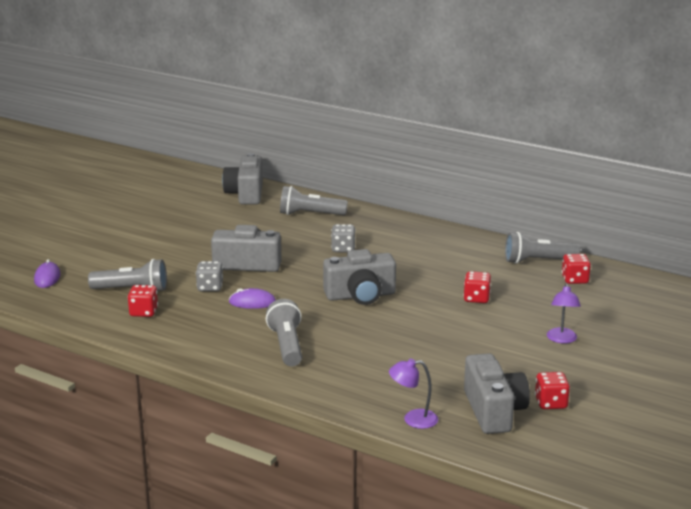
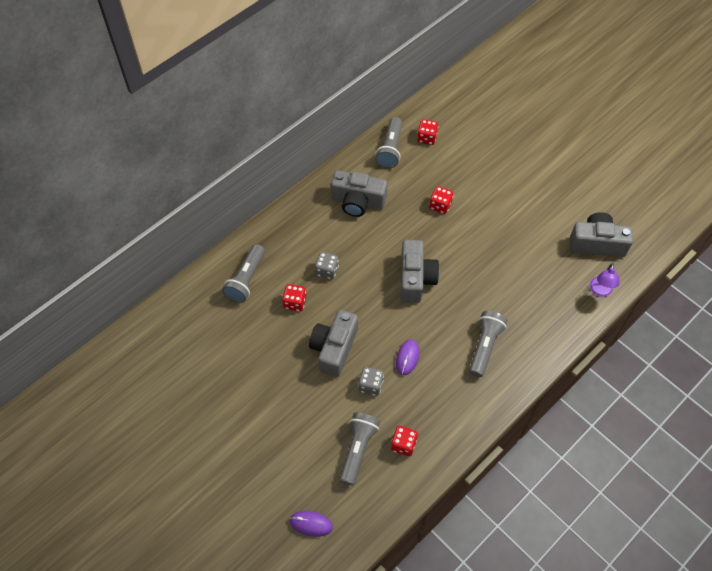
camera: 75 degrees left, 35 degrees up
(246, 194) = (177, 323): grey camera -> grey camera (358, 202)
(287, 345) = (484, 346): grey flashlight -> grey flashlight turned 105 degrees clockwise
(551, 403) = (592, 210): red dice -> red dice (295, 303)
(562, 339) = (512, 176): purple lamp -> none

